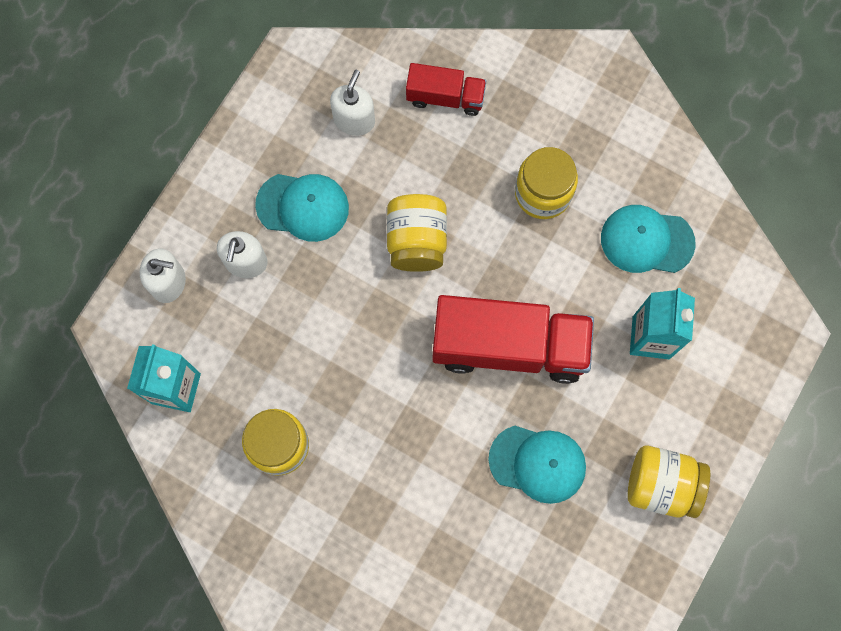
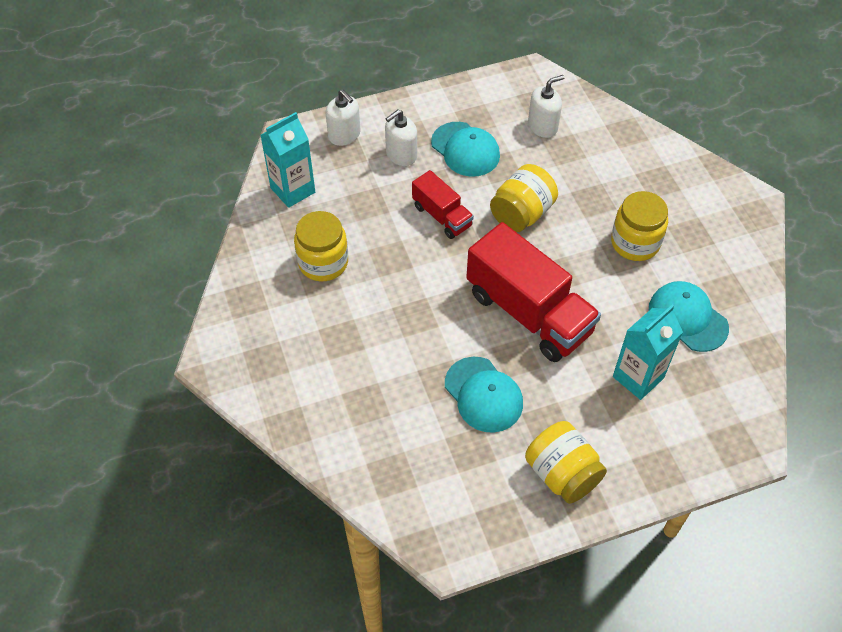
camera: 40 degrees right, 20 degrees down
(445, 97) = (615, 151): red truck -> red truck (442, 216)

